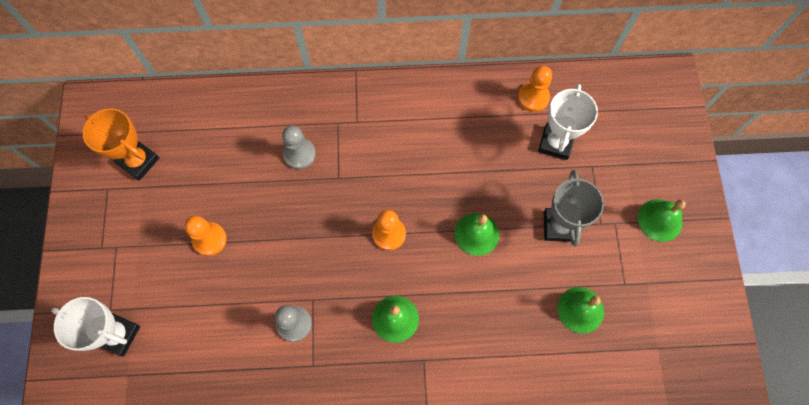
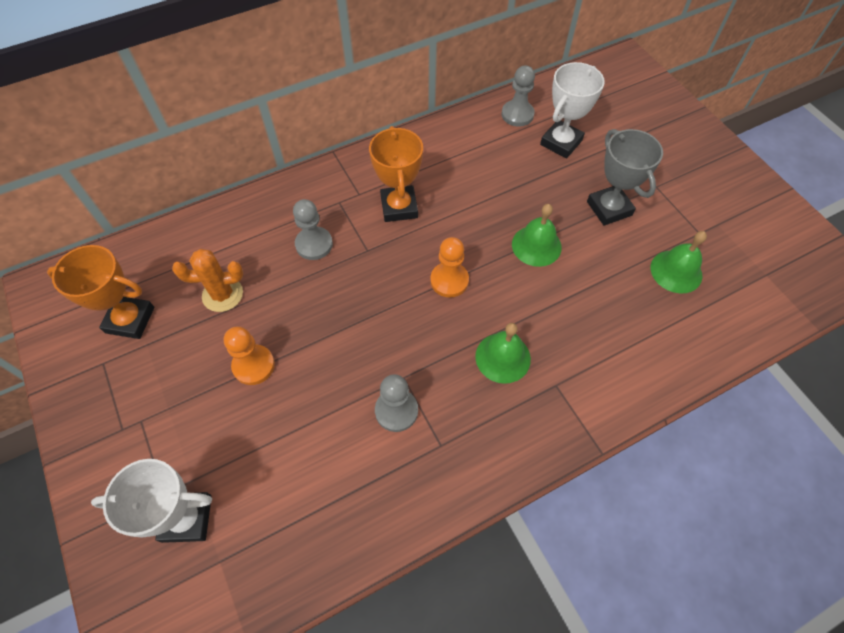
camera: 25 degrees left, 10 degrees down
(212, 169) = (222, 294): none -> orange cactus
(383, 148) = (399, 207): none -> orange trophy
(533, 97) = (517, 114): orange pawn -> grey pawn
(556, 143) = (561, 142): white trophy -> white trophy turned 45 degrees clockwise
(660, 220) = (693, 169): green bell -> none

